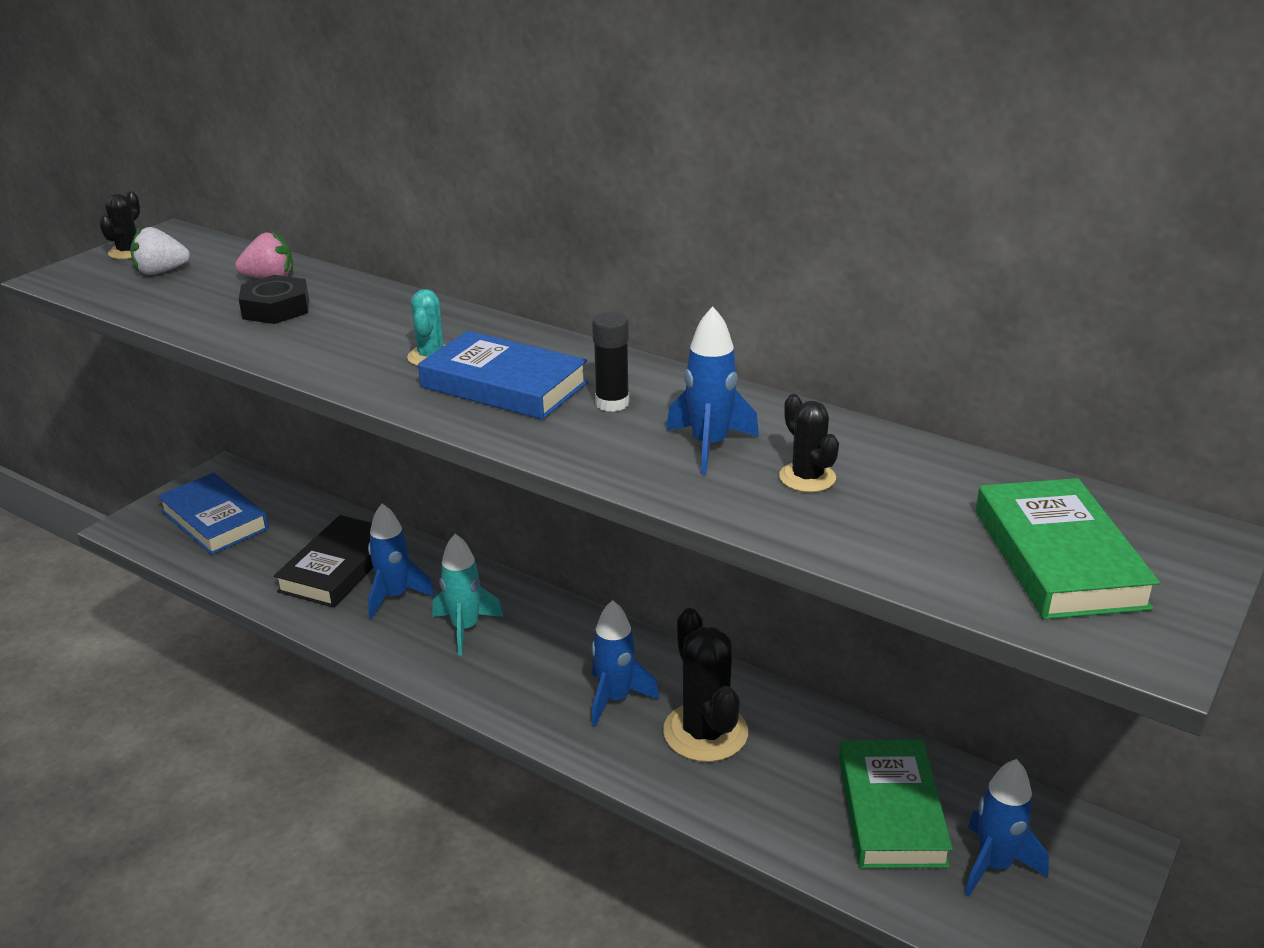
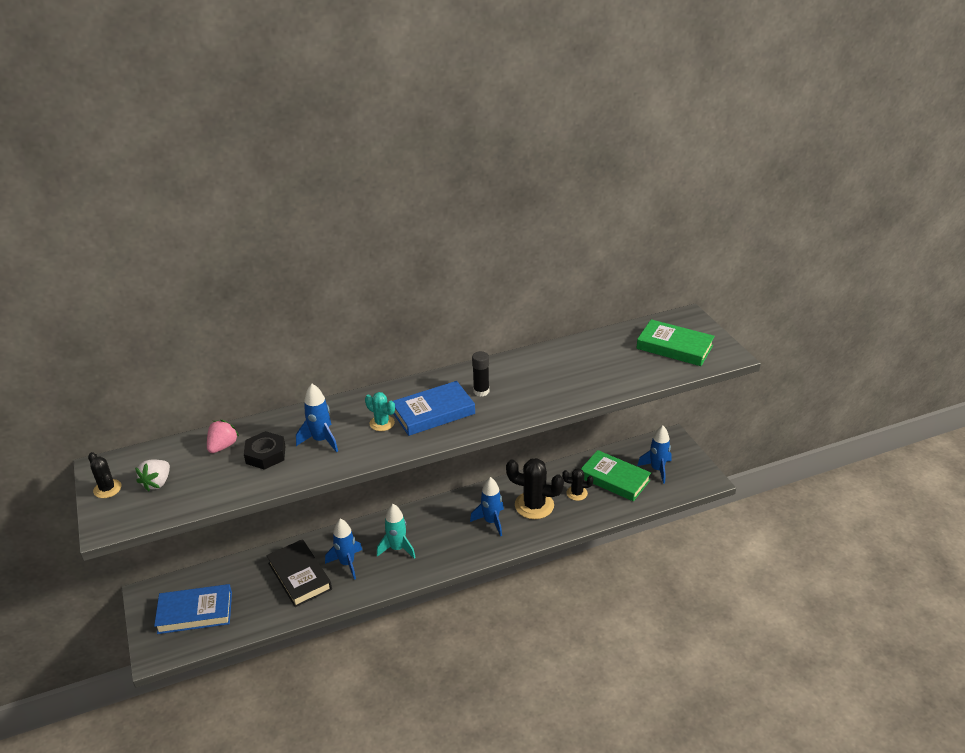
camera: 55 degrees left, 5 degrees up
(709, 446) = (539, 382): blue rocket -> blue rocket (321, 440)
(807, 477) = (582, 371): black cactus -> black cactus (577, 493)

